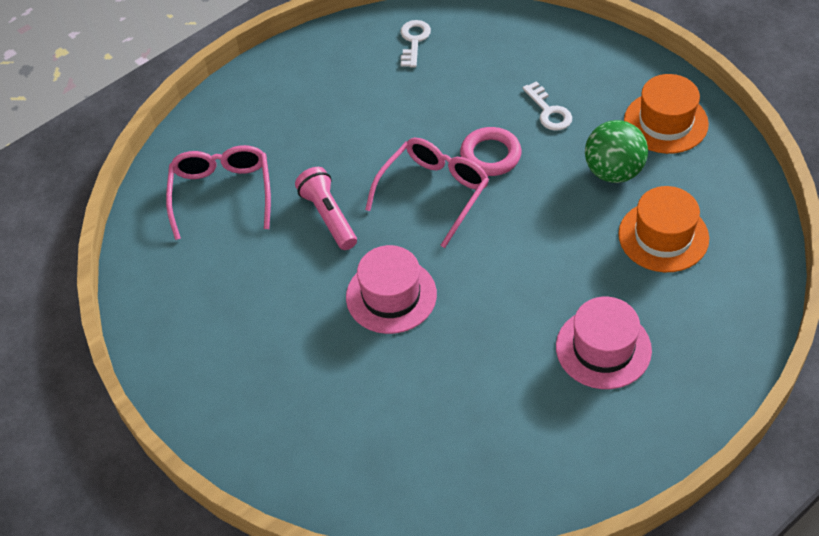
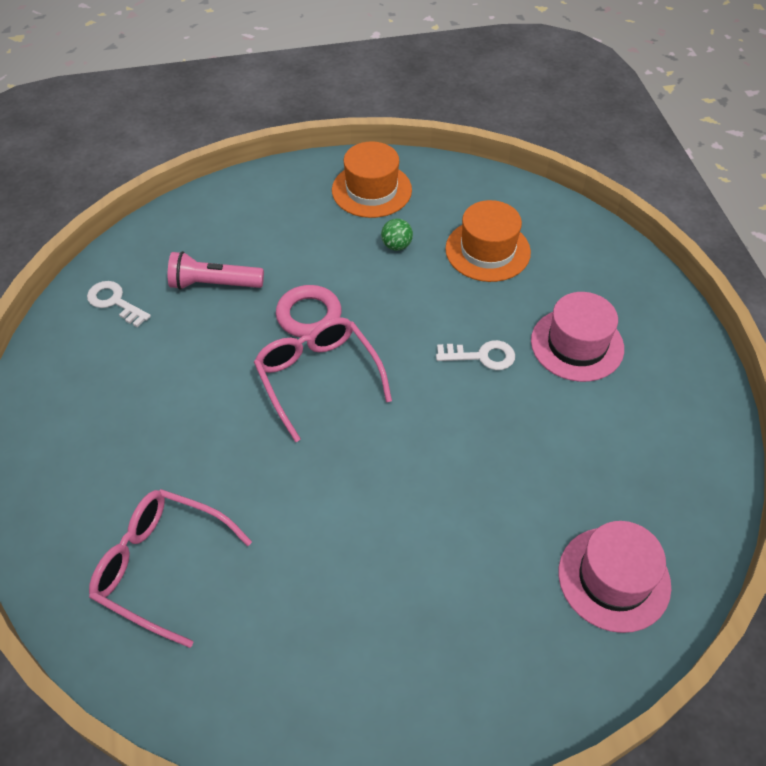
camera: 65 degrees left, 0 degrees up
(329, 217) = (277, 478): pink flashlight -> pink flashlight (214, 284)
(391, 295) = (416, 471): pink hat -> pink hat (614, 578)
(549, 111) = (294, 252): white key -> white key (481, 356)
(613, 171) = (396, 246): green ball -> green ball, size x0.52

